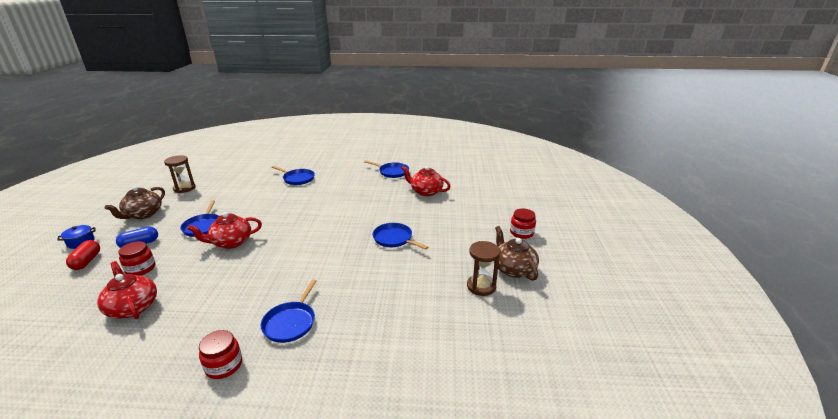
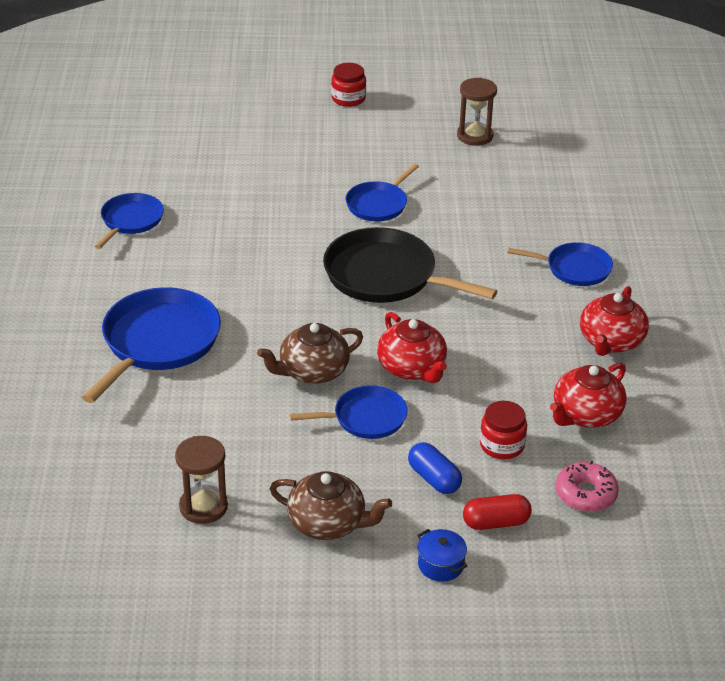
camera: 95 degrees left, 10 degrees up
(67, 298) = (585, 494): none -> pink donut
(224, 365) = (651, 302): red jar -> none
(297, 179) = (158, 342): blue pan -> blue pan, size x1.71
(319, 238) = (385, 276): none -> black pan
(426, 191) = (219, 179): red teapot -> red teapot (611, 341)
(513, 269) = (435, 112): brown teapot -> brown teapot (312, 371)

